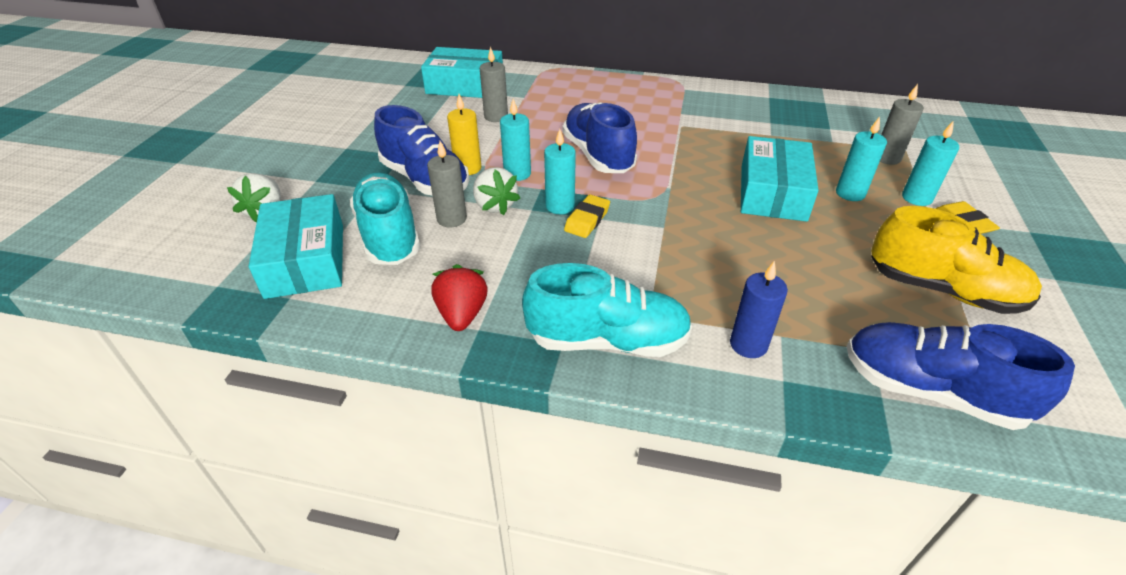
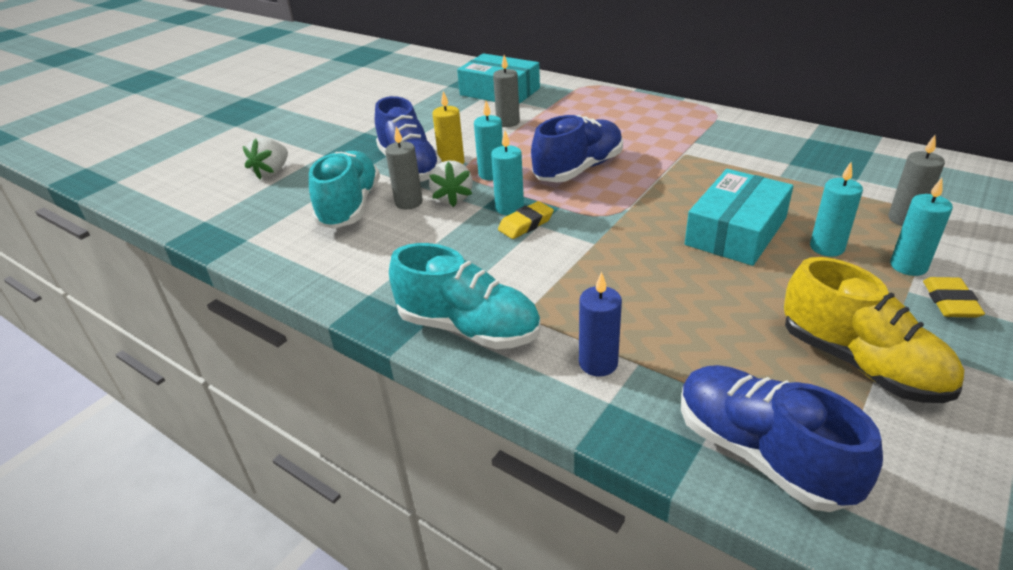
camera: 25 degrees right, 5 degrees down
(305, 260) = (276, 214): turquoise box -> none
(462, 314) = (363, 280): red strawberry -> none
(598, 155) = (578, 169): blue shoe -> blue shoe turned 45 degrees clockwise

